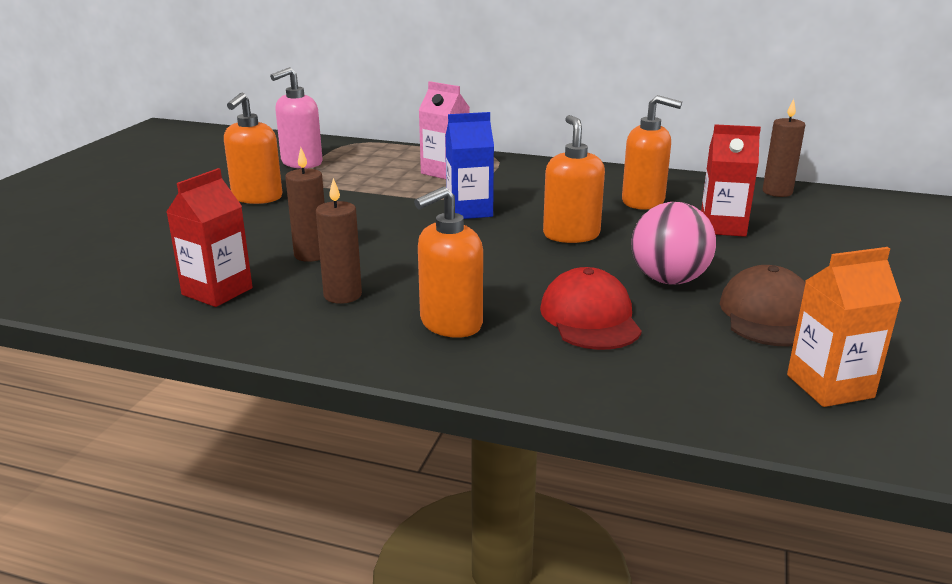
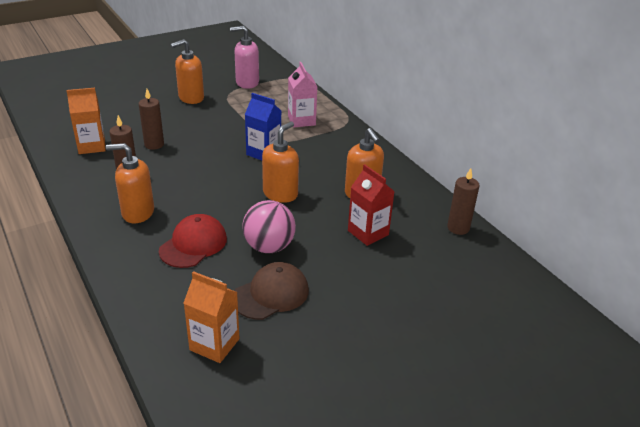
camera: 40 degrees right, 10 degrees up
(217, 291) = (92, 146): red carton -> orange carton

